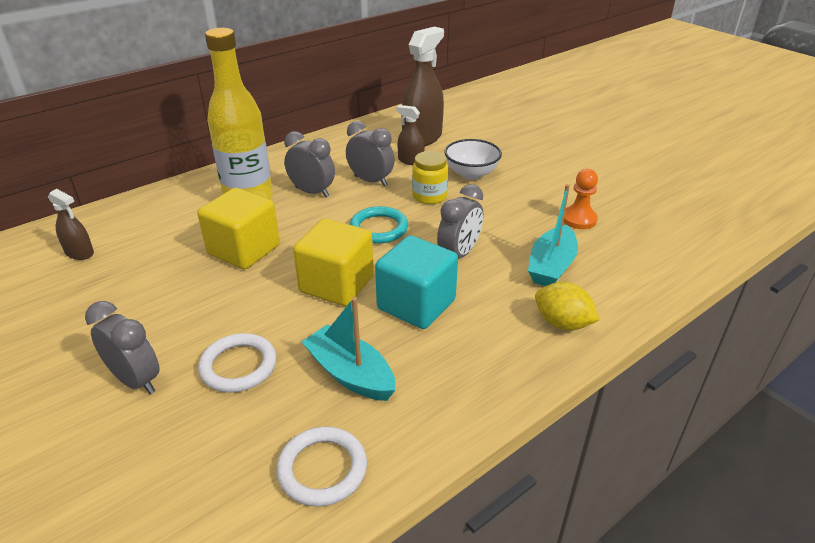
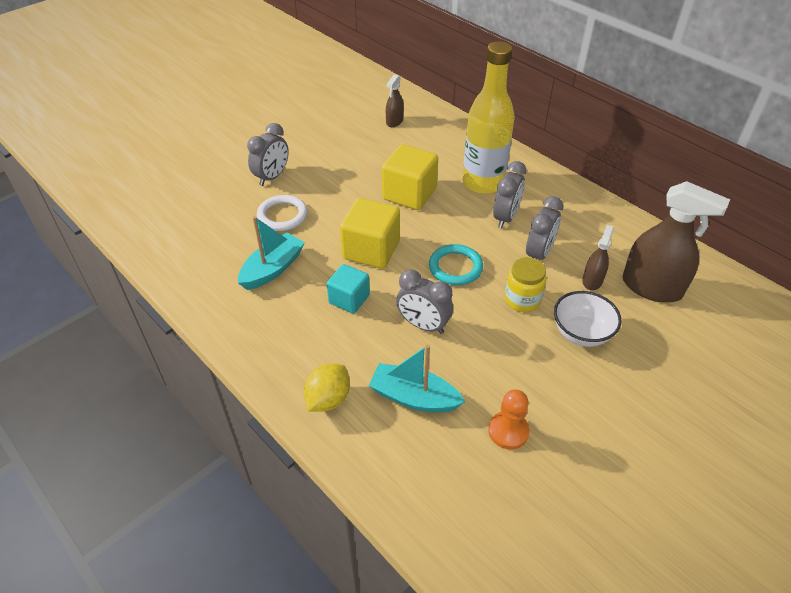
camera: 85 degrees right, 10 degrees up
(322, 469) = (195, 265): white ring -> none
(416, 304) = (349, 299): turquoise cube -> turquoise cube, size x0.63

